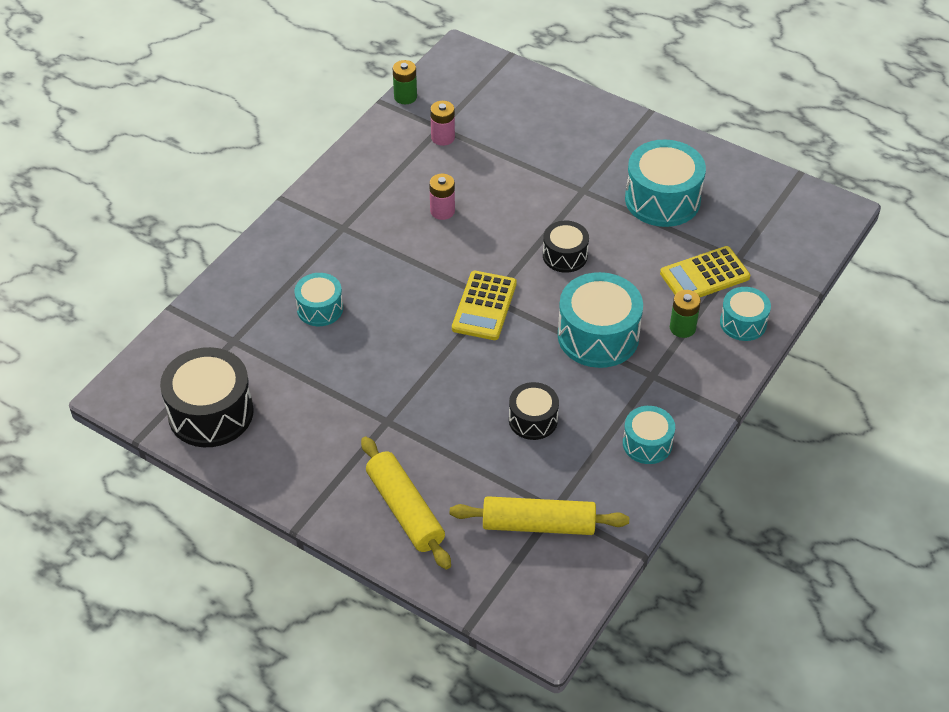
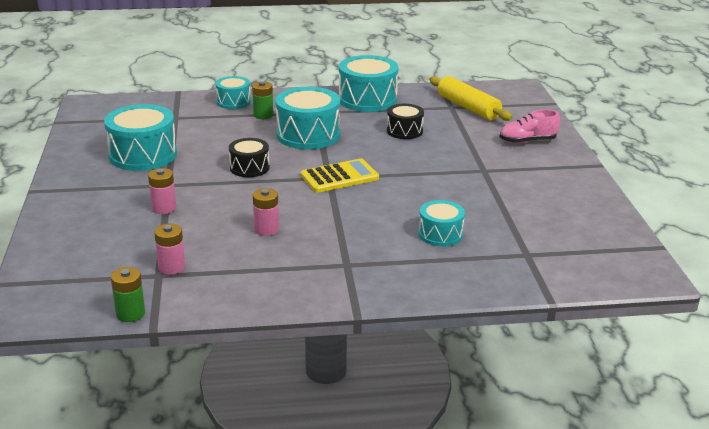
camera: 130 degrees left, 20 degrees down
(211, 413) = (592, 231): black drum -> none
(405, 510) = (527, 141): yellow rolling pin -> pink shoe
(541, 170) = (164, 208): none -> pink battery
(647, 443) = (367, 99): turquoise drum -> turquoise drum, size x1.73
(704, 275) = (206, 122): yellow calculator -> none

